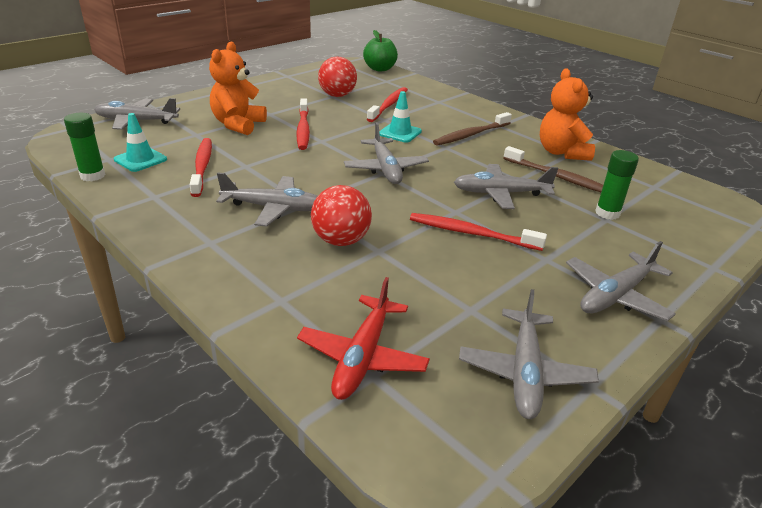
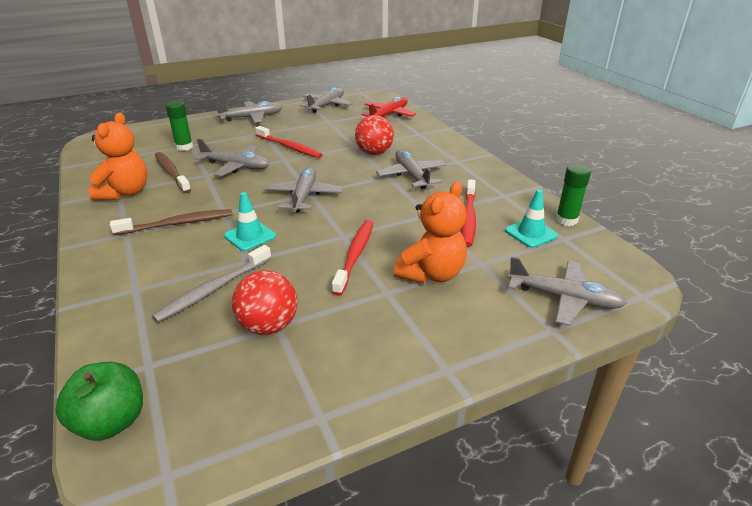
camera: 160 degrees left, 0 degrees up
(273, 208) = (412, 176): grey plane -> grey plane turned 45 degrees clockwise
(389, 105) = (214, 289): red toothbrush -> grey toothbrush

